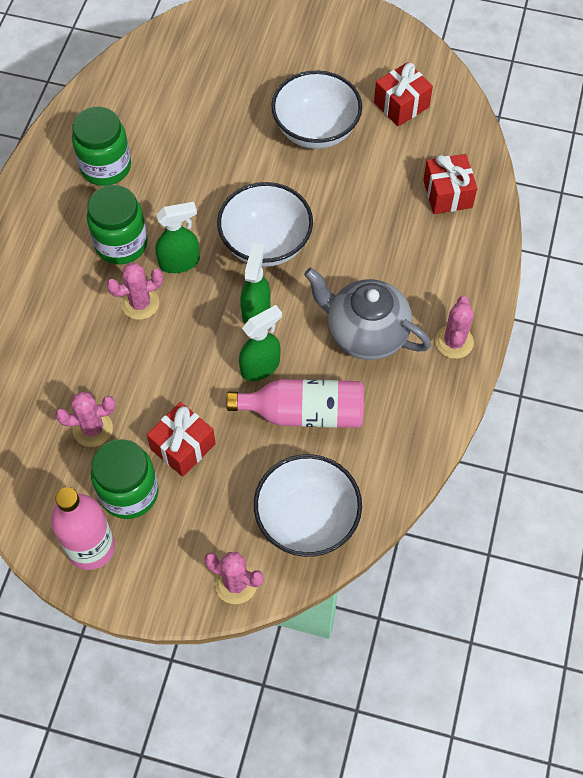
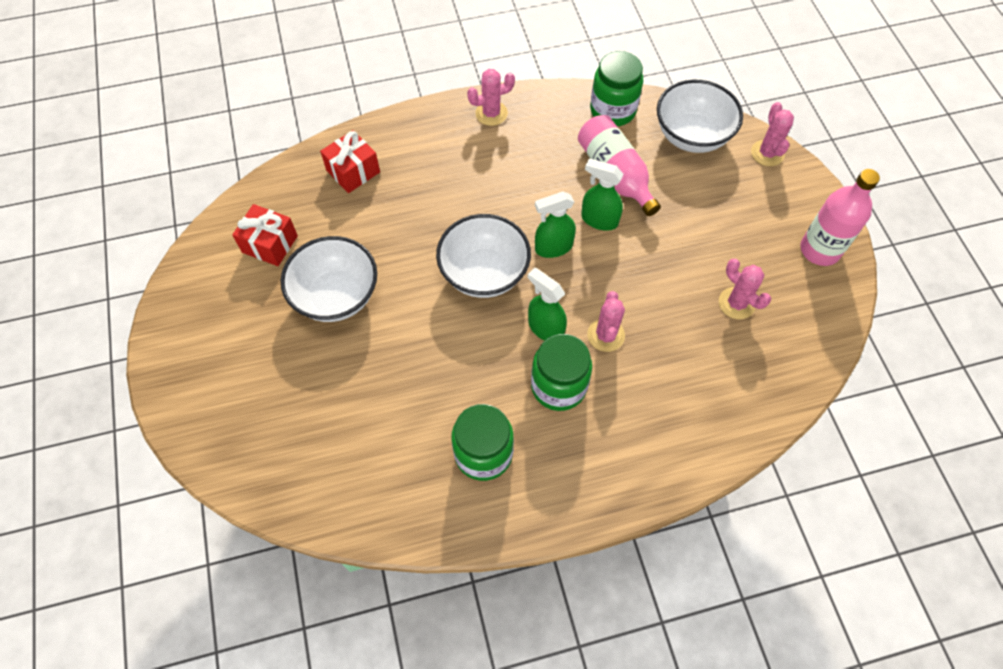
camera: 120 degrees left, 0 degrees up
(129, 492) = (762, 249): green jar -> green jar (612, 110)
(140, 303) = (606, 335): pink cactus -> pink cactus turned 60 degrees clockwise
(183, 446) = (701, 235): red gift -> none
(365, 333) = (521, 168): grey teapot -> none

